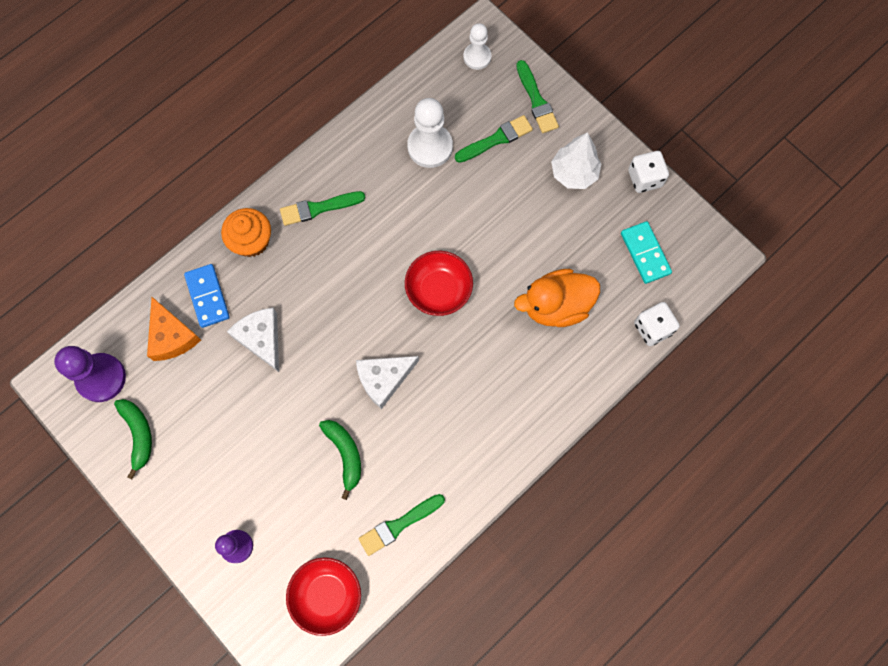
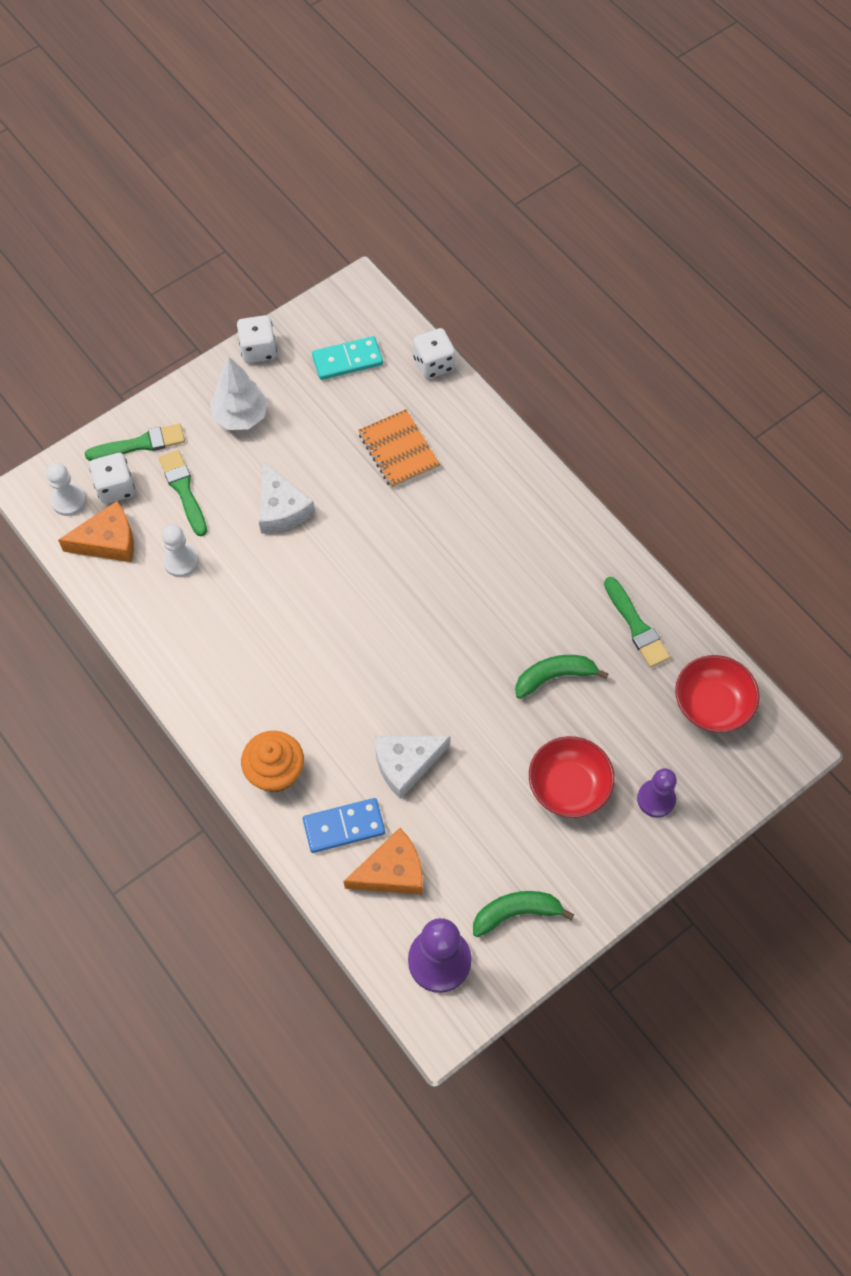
camera: 85 degrees left, 10 degrees down
(318, 208) = (243, 691): green brush -> none
(384, 379) = (468, 631): white cheese -> white cheese (281, 508)
(430, 147) = (181, 561): white pawn -> white pawn, size x0.63
(438, 290) = (366, 566): red bowl -> red bowl (568, 786)
(443, 91) = (108, 541): none -> orange cheese
(493, 89) = (115, 488): none -> white dice
(556, 306) = (398, 450): orange duck -> orange notebook

